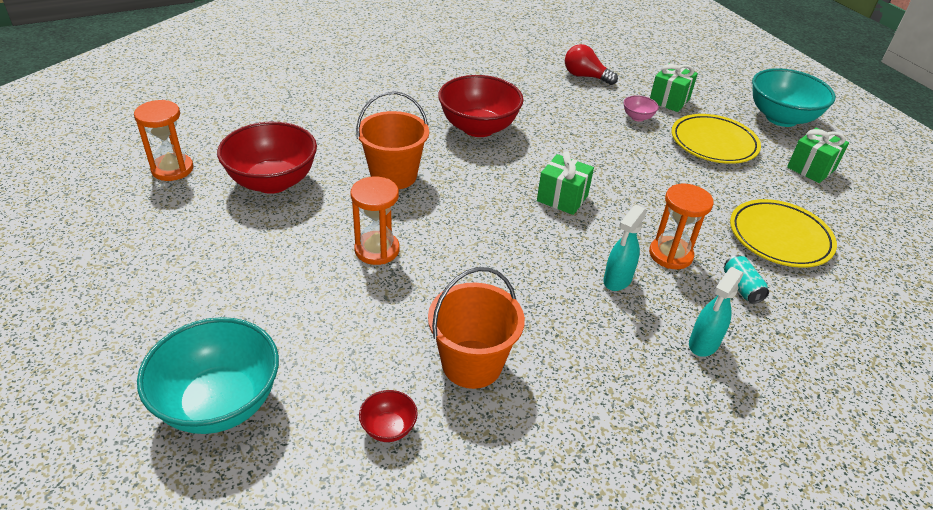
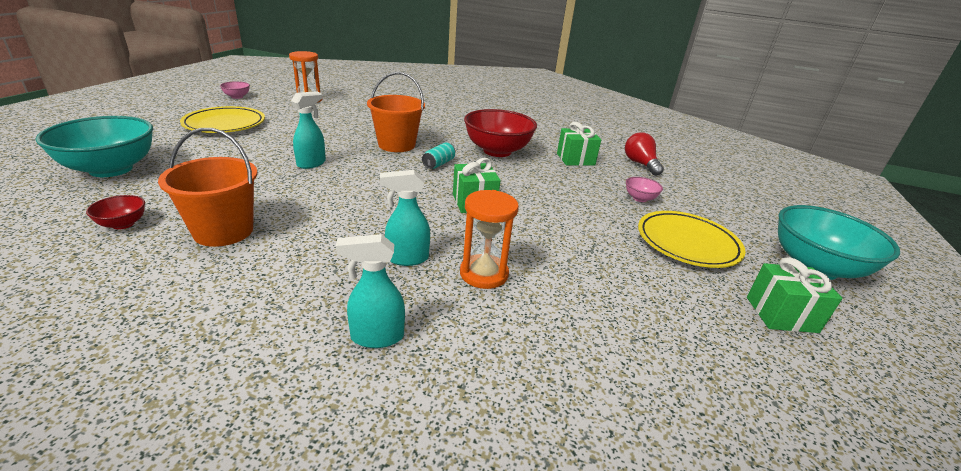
camera: 45 degrees right, 10 degrees down
(76, 219) = (237, 97): none -> pink bowl
(273, 182) = (335, 120): red bowl -> none
(377, 250) = (312, 163): orange hourglass -> turquoise spray bottle
(669, 100) = (695, 204): green gift -> green gift (575, 159)
(741, 287) = (499, 333): turquoise can -> turquoise can (438, 164)
(779, 237) = (623, 332): yellow plate -> yellow plate (225, 124)

